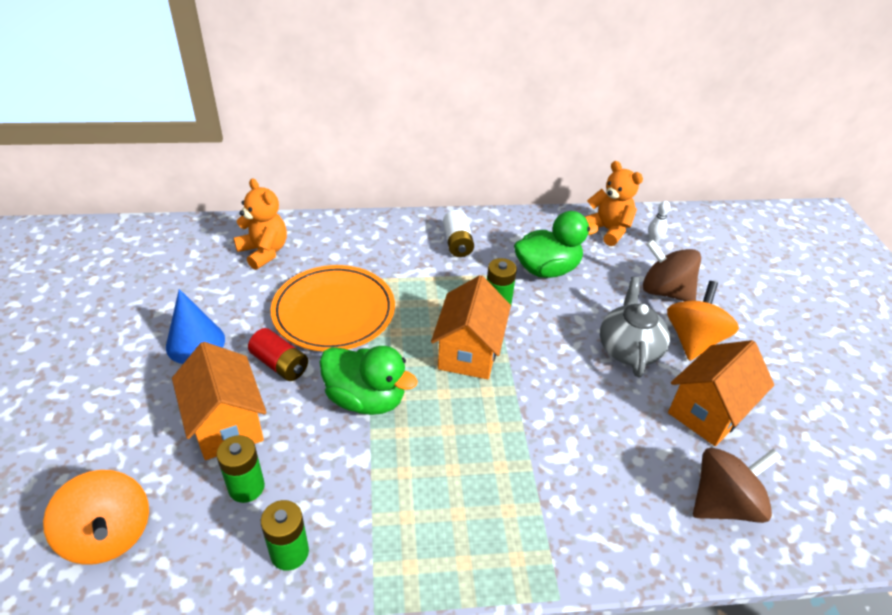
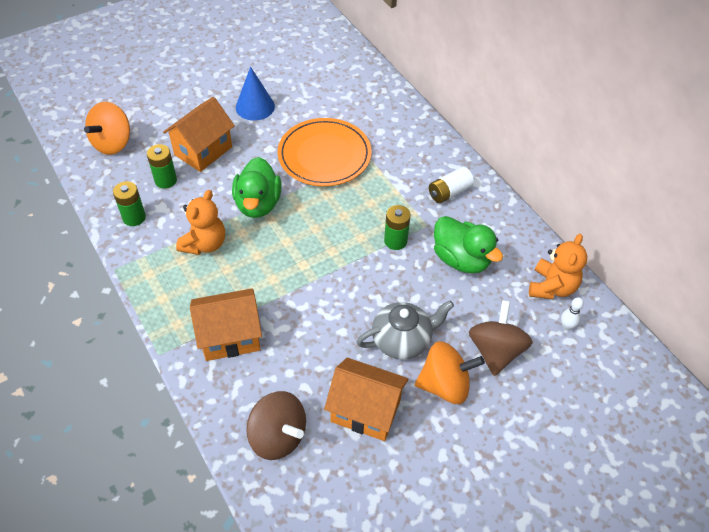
camera: 65 degrees right, 10 degrees up
(264, 252) = (356, 95): orange teddy bear -> orange teddy bear (204, 244)
(280, 364) = (261, 151): red battery -> none
(469, 352) = (334, 241): orange house -> orange house (230, 337)

